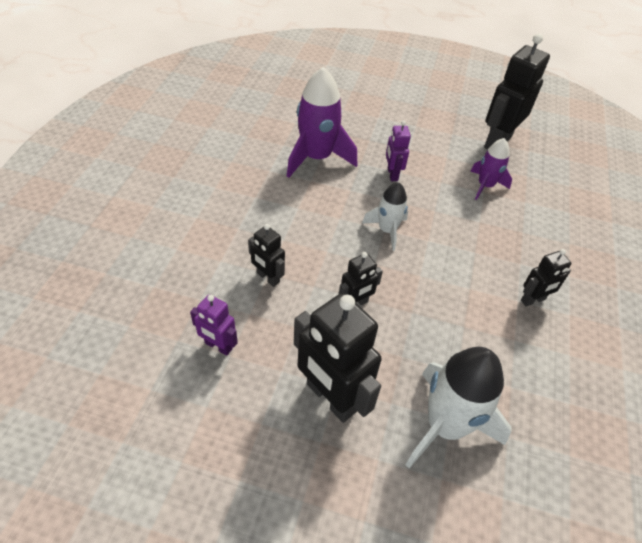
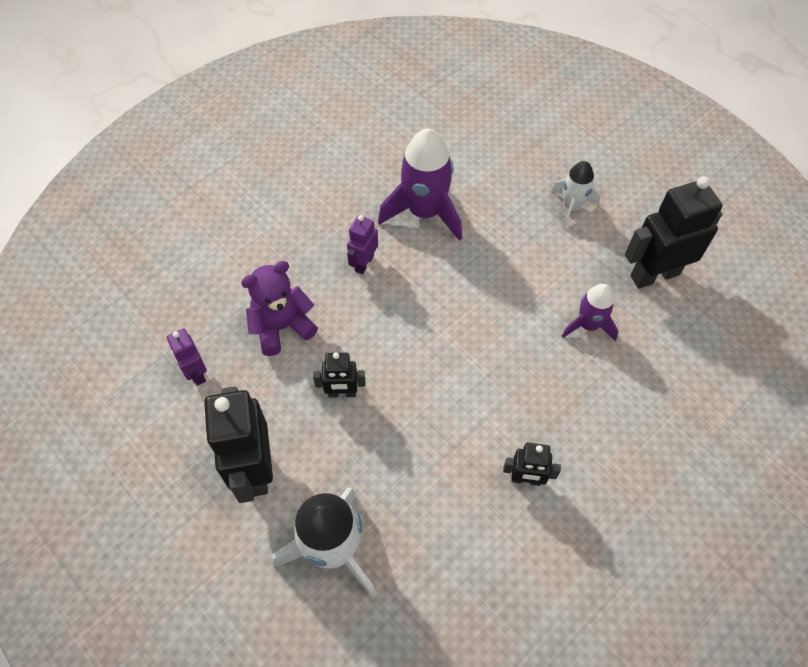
camera: 35 degrees right, 10 degrees up
(268, 278) = (282, 327): black robot -> purple teddy bear
(387, 230) = (434, 329): white rocket -> white rocket (571, 207)
(392, 174) = (491, 266): purple robot -> purple robot (364, 263)

